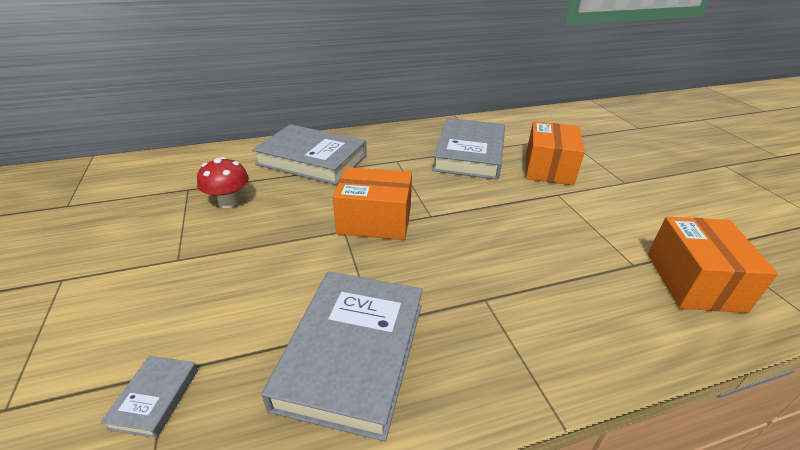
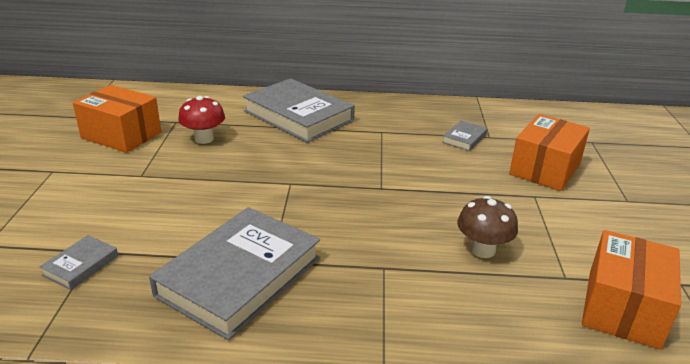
camera: 20 degrees right, 5 degrees down
(374, 220) = (324, 180): orange box -> orange box (121, 135)
(469, 154) = (464, 138): grey book -> grey book, size x0.43
(554, 256) = (482, 250): none -> brown mushroom

